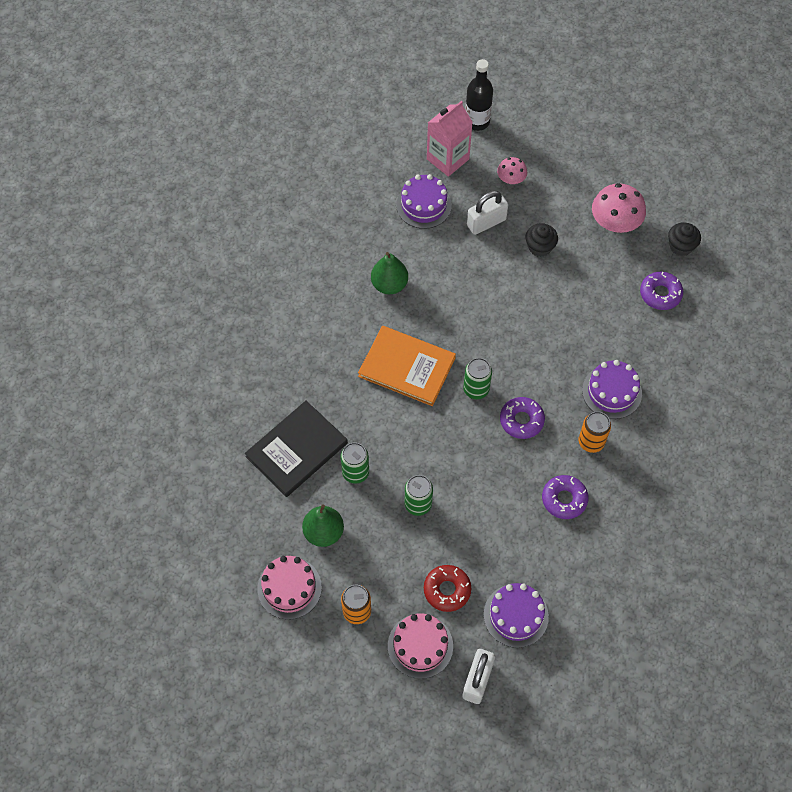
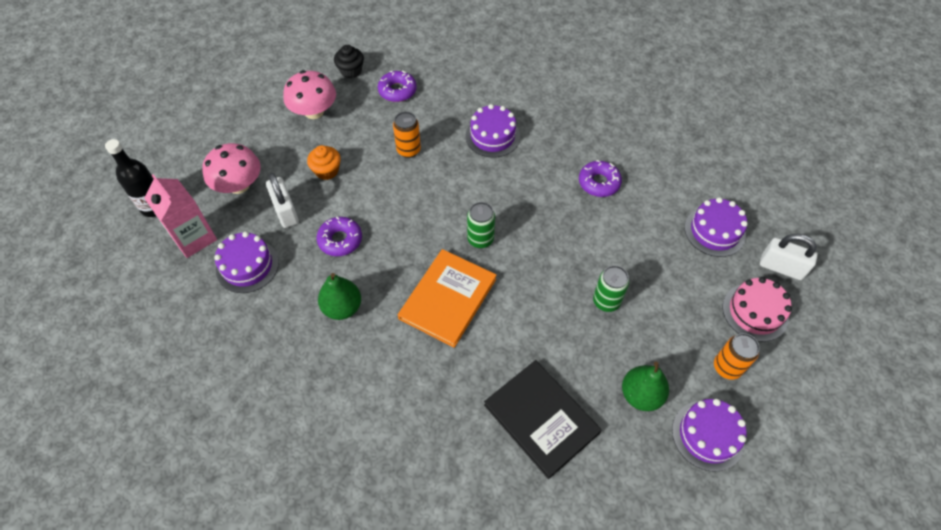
camera: 85 degrees left, 5 degrees down
(289, 588) = (708, 435): pink cake -> purple cake
(355, 472) = (570, 358): green can -> none
(447, 590) = (695, 284): red donut -> none
(511, 179) = (239, 185): pink mushroom -> pink mushroom, size x1.75
(521, 420) = (517, 206): purple donut -> purple donut (340, 240)
(540, 247) = (327, 170): black cupcake -> orange cupcake
(591, 442) = (542, 157): orange can -> orange can (408, 150)

